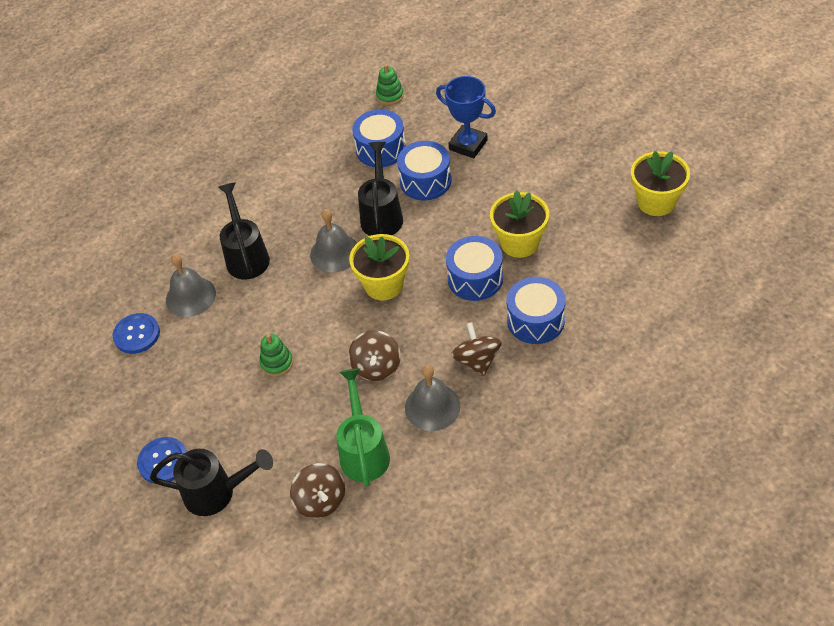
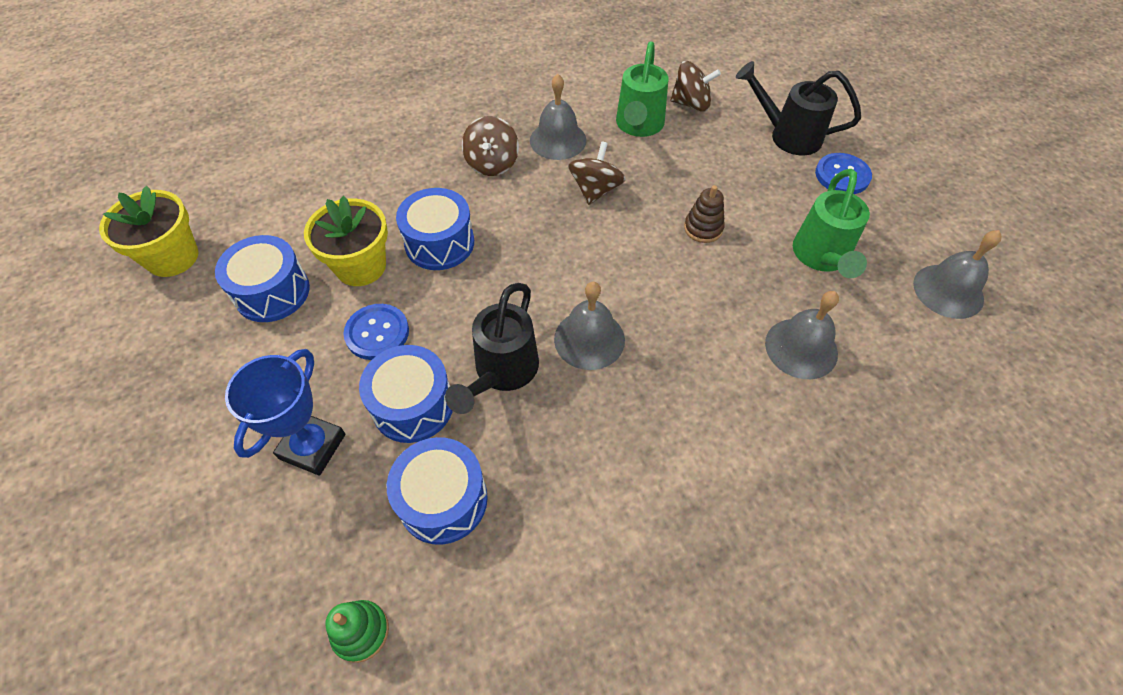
camera: 165 degrees left, 5 degrees up
(82, 376) = (948, 291): none -> grey bell
(137, 334) = (878, 320): blue button -> blue button (377, 333)
(179, 371) = (821, 257): none -> green watering can
(246, 256) = (712, 381): black watering can -> none
(277, 363) = (703, 228): green stacking toy -> brown stacking toy
(320, 501) = (691, 104): brown spinning top -> brown spinning top turned 105 degrees clockwise
(384, 285) = (546, 273): yellow flower pot -> none
(468, 145) = (312, 446): blue trophy -> blue trophy turned 60 degrees clockwise
(535, 320) = (410, 179): blue drum -> blue drum (272, 292)

